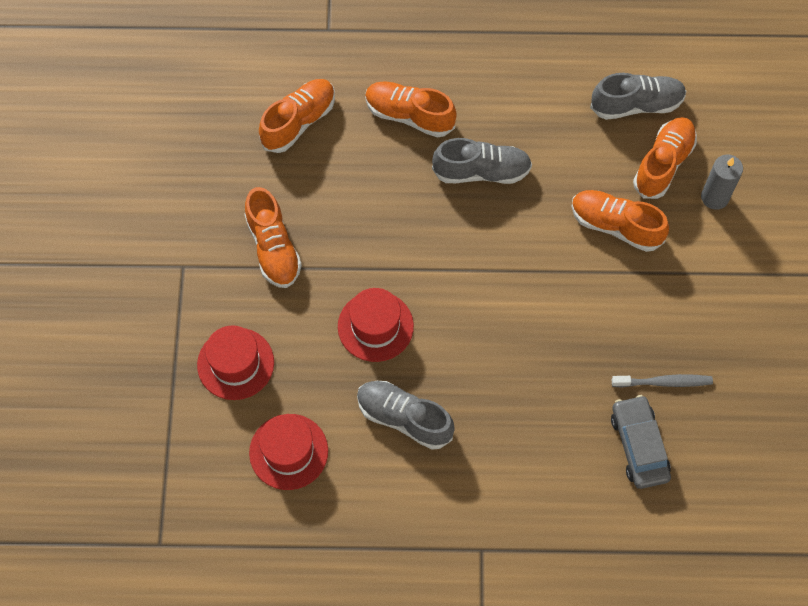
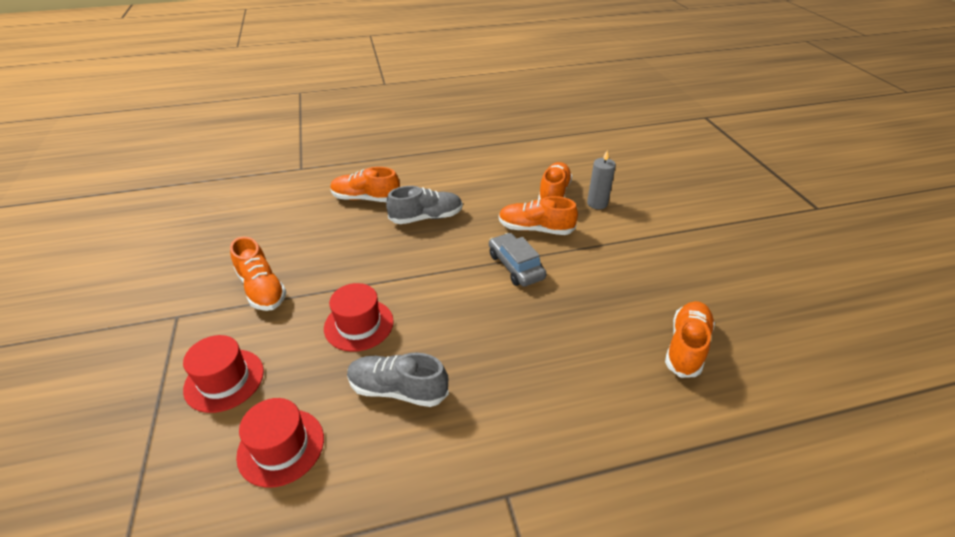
camera: 15 degrees left, 25 degrees down
(298, 122) = (281, 214): orange shoe -> orange shoe (686, 346)
(636, 105) = (523, 170): grey shoe -> none
(639, 445) = (620, 364): grey car -> grey car (516, 266)
(664, 382) = (617, 314): grey toothbrush -> none

